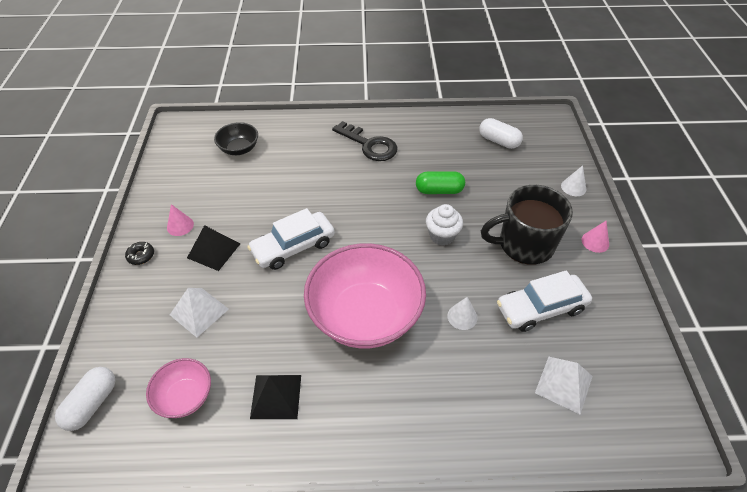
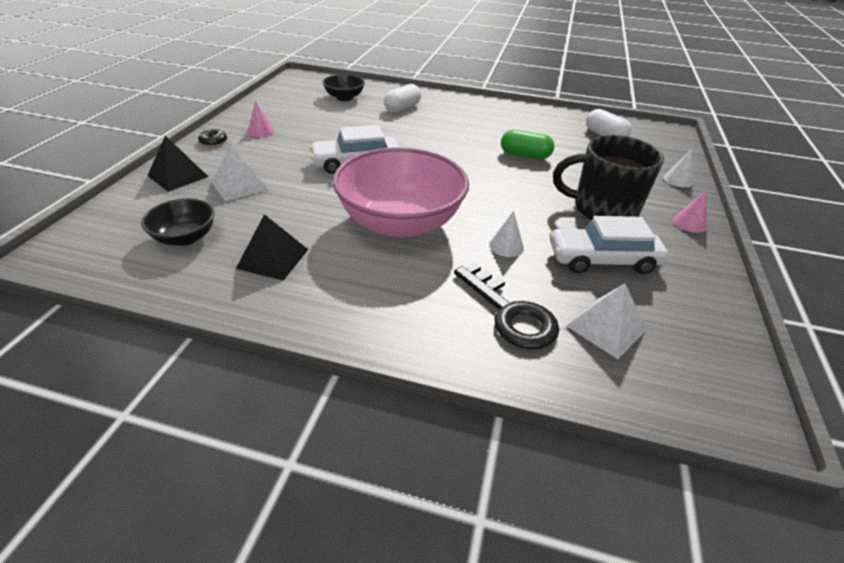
camera: 15 degrees right, 10 degrees down
(92, 404) = (98, 222): white capsule -> white capsule (402, 108)
(185, 397) = (185, 238): pink bowl -> black bowl
(214, 250) = (280, 151): black pyramid -> black pyramid (178, 176)
(369, 145) = (468, 115): black key -> black key (509, 313)
(442, 236) = (512, 185): white cupcake -> none

